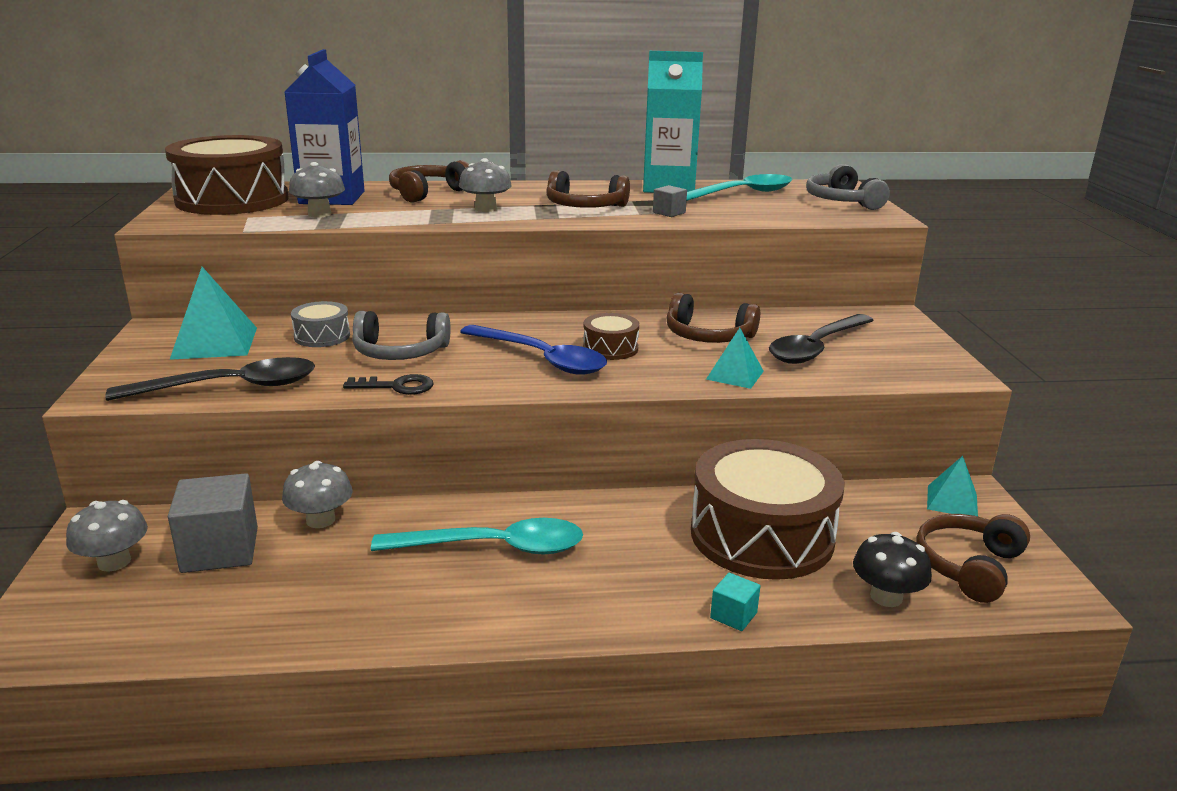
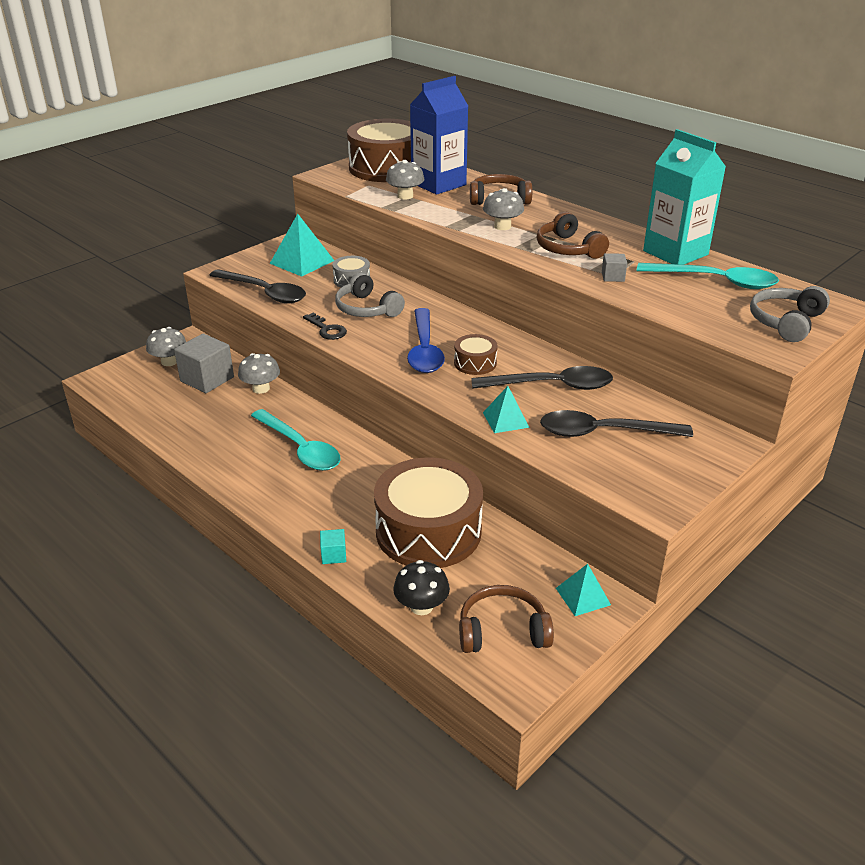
camera: 50 degrees right, 10 degrees up
(708, 336) = (552, 386): brown headphones -> black spoon

